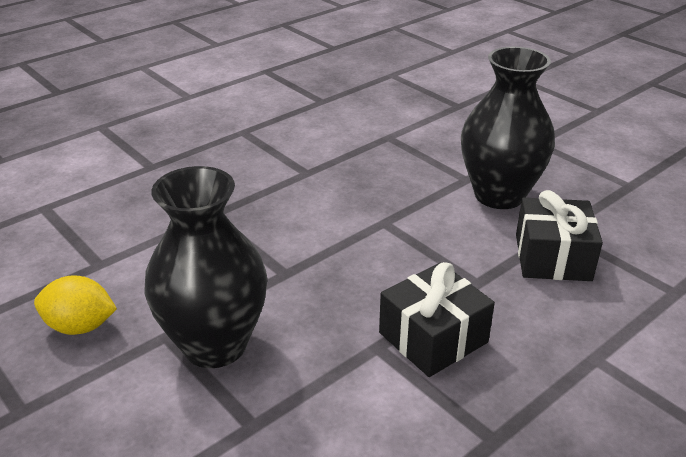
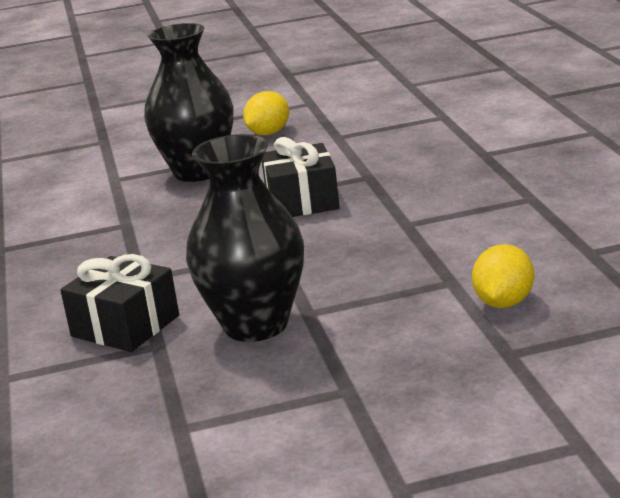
camera: 120 degrees right, 10 degrees down
(404, 116) = (503, 303): none -> yellow lemon
(433, 337) = (107, 246): black gift -> black gift (302, 201)

